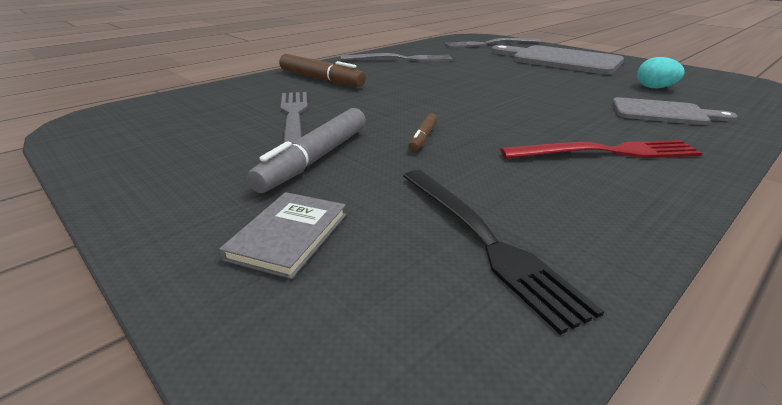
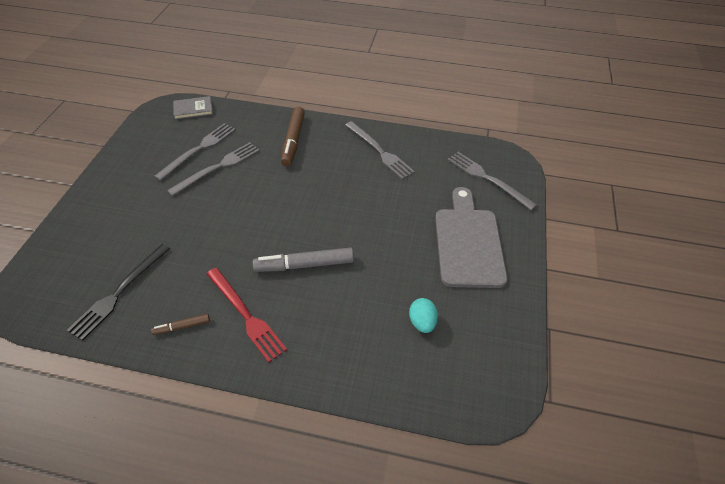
camera: 55 degrees right, 20 degrees up
(233, 120) = (198, 149): none -> grey fork
(288, 236) = (96, 235): grey book -> grey book (193, 109)
(315, 159) = (168, 205): grey marker -> grey marker (304, 265)
(423, 138) = (219, 231): brown marker -> brown marker (182, 326)
(663, 113) = (350, 335): grey cutting board -> none

